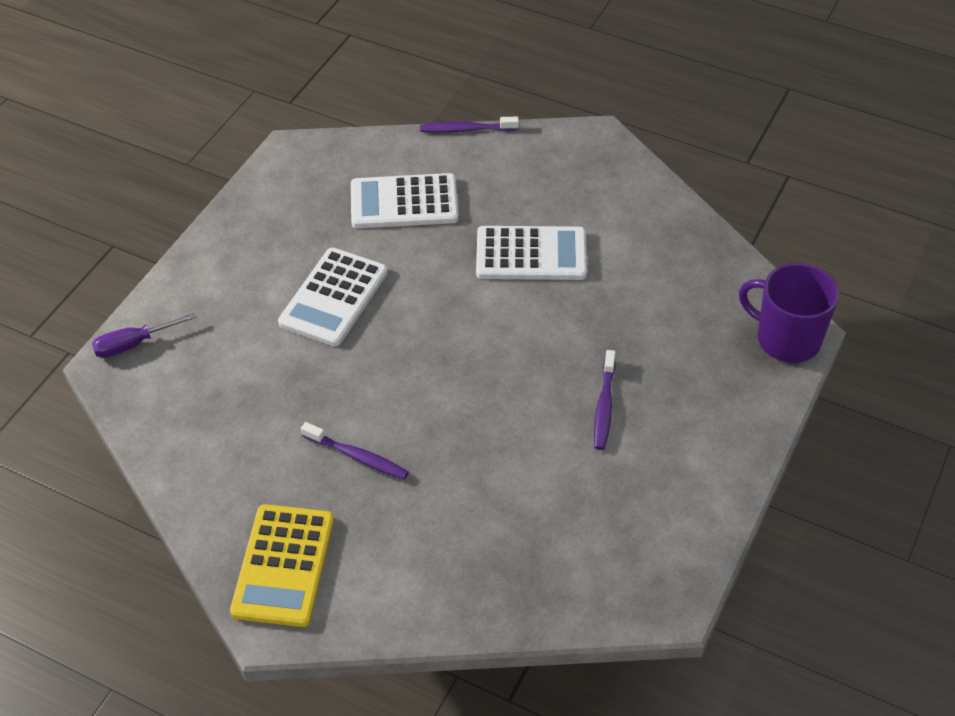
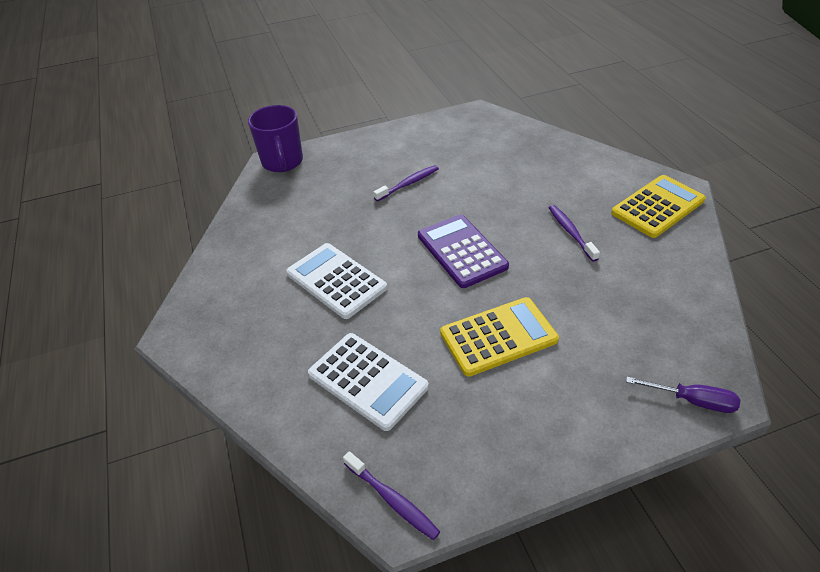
camera: 135 degrees left, 5 degrees down
(334, 298) = (498, 336): white calculator -> yellow calculator
(450, 358) = (461, 251): none -> purple calculator
(466, 129) = (240, 416): purple toothbrush -> purple toothbrush (392, 500)

